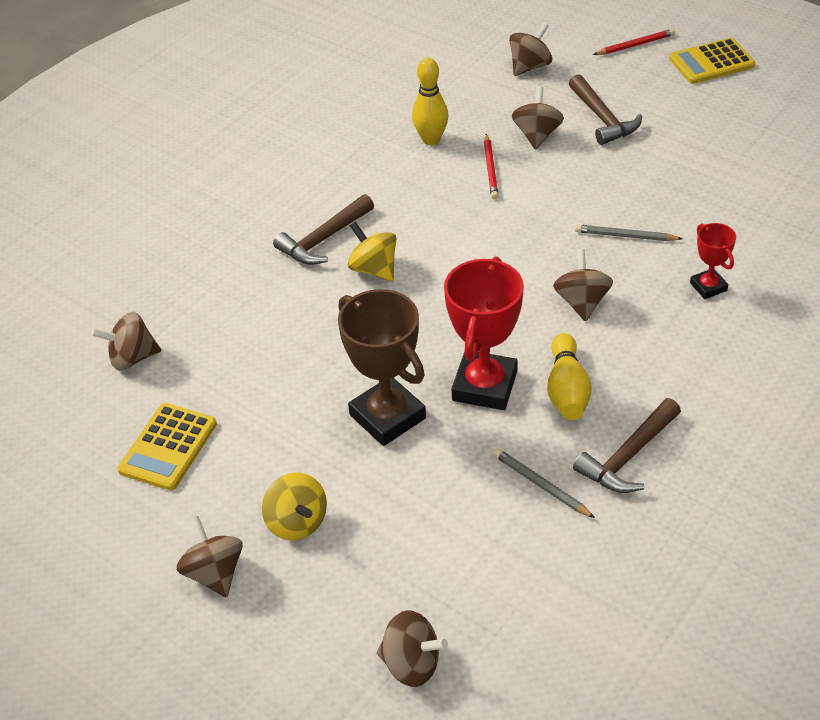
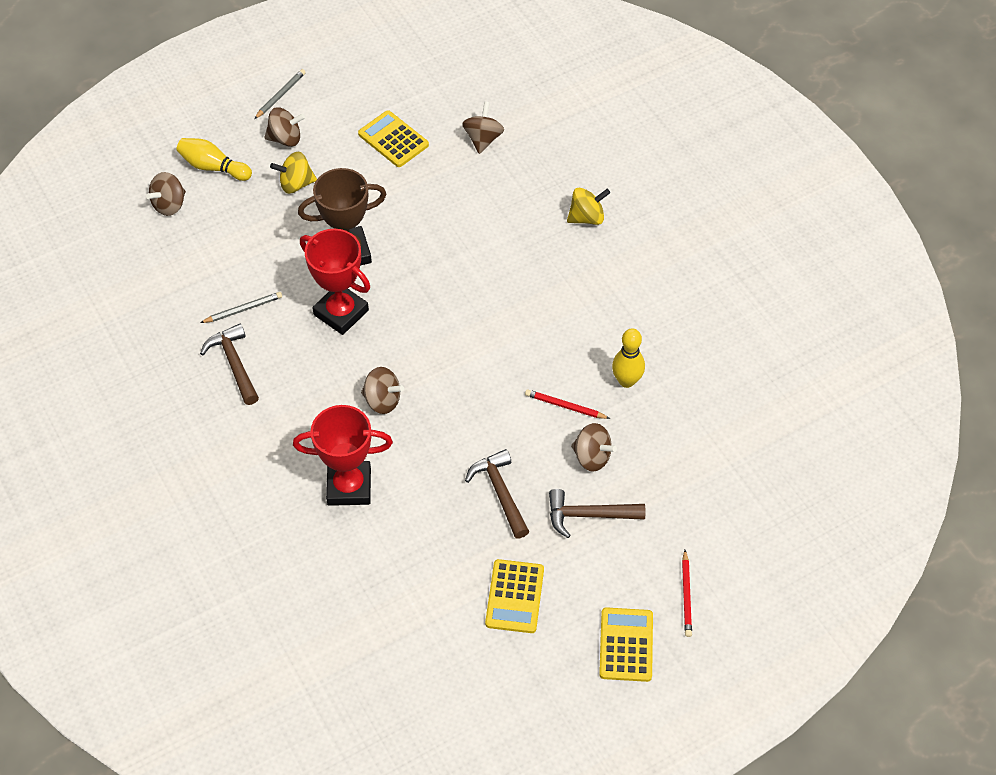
camera: 110 degrees right, 10 degrees up
(324, 239) = (542, 272): brown hammer -> brown hammer (500, 492)
(374, 269) = (491, 291): yellow spinning top -> yellow spinning top (587, 217)
(530, 66) = (695, 494): brown spinning top -> none
(567, 390) = (308, 355): yellow bowling pin -> yellow bowling pin (213, 167)
(625, 236) = (434, 460): grey pencil -> grey pencil (280, 95)
(708, 287) = (349, 486): red trophy -> red trophy, size x1.91
(725, 135) = (515, 596): none -> yellow calculator

